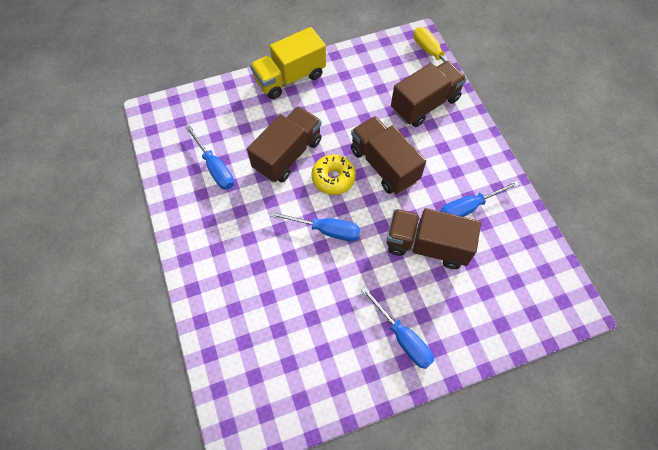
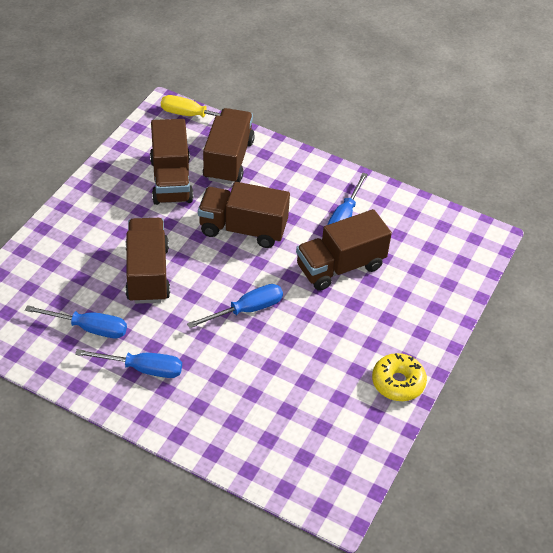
camera: 45 degrees left, 15 degrees down
(290, 78) = (79, 209): yellow truck -> none
(333, 178) = (210, 266): yellow donut -> yellow donut (398, 382)
(370, 95) = (171, 180): none -> brown truck
(402, 337) = (388, 344): blue screwdriver -> blue screwdriver (142, 368)

